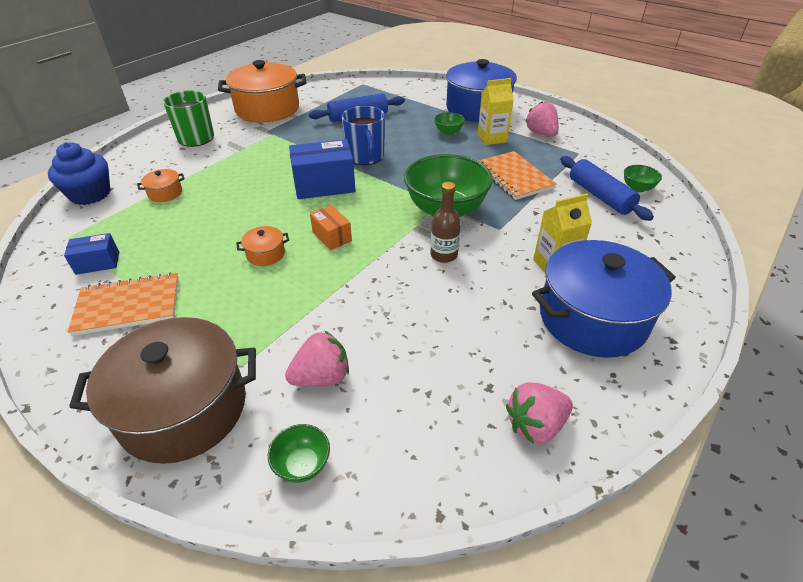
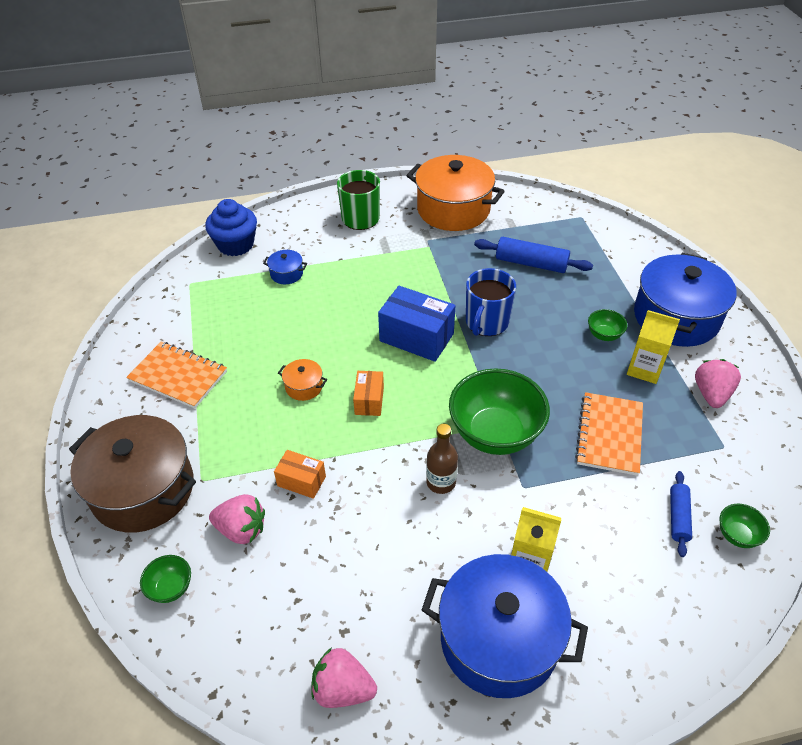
camera: 40 degrees right, 5 degrees up
(97, 263) = (190, 322): blue box -> none
(165, 193) = (286, 274): orange pot -> blue pot
(336, 314) = (301, 481): none -> orange box
(600, 196) = (678, 517): blue rolling pin -> blue rolling pin, size x0.61

